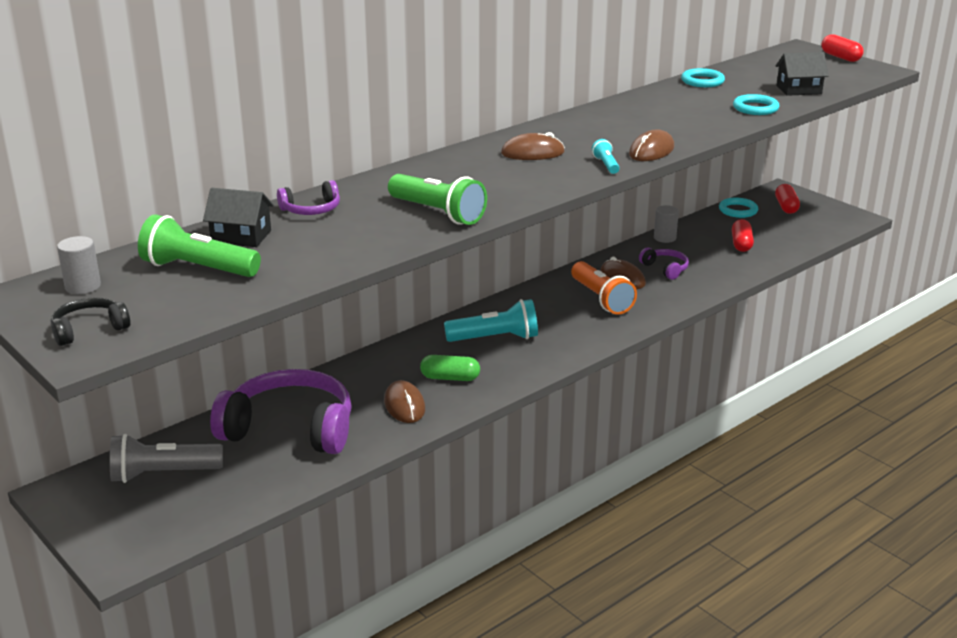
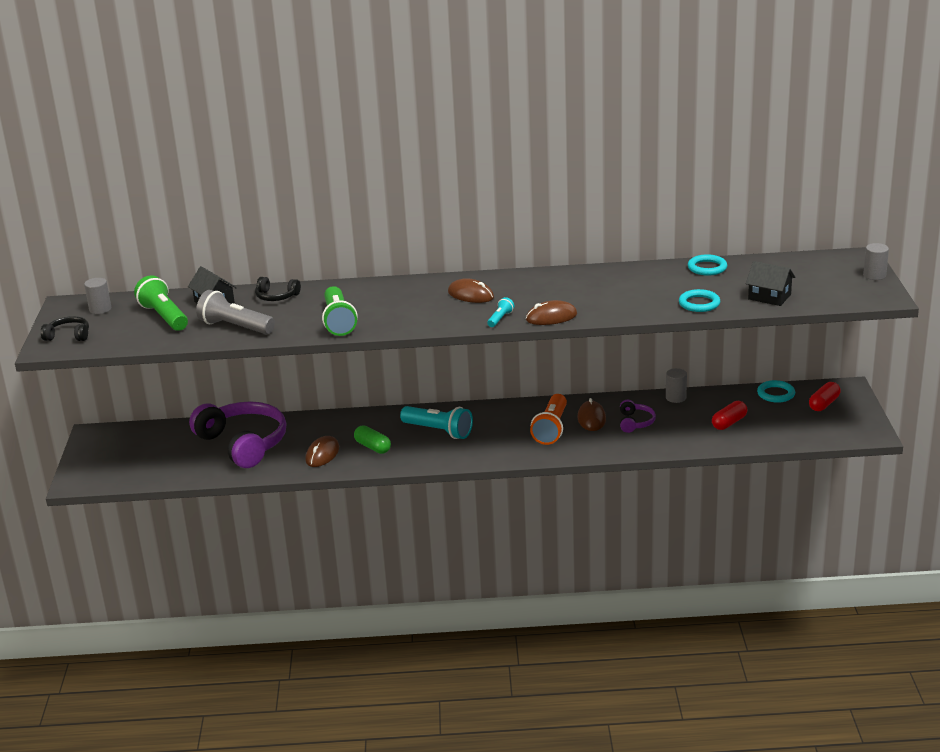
camera: 40 degrees right, 0 degrees up
(163, 474) = (150, 444): grey flashlight -> grey flashlight (235, 327)
(311, 209) = (276, 296): purple headphones -> black headphones
(840, 57) = (874, 275): red capsule -> grey cylinder

